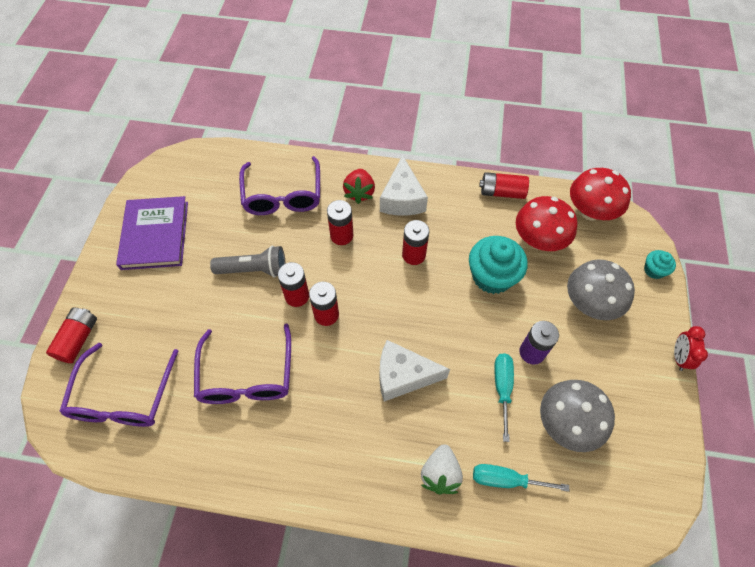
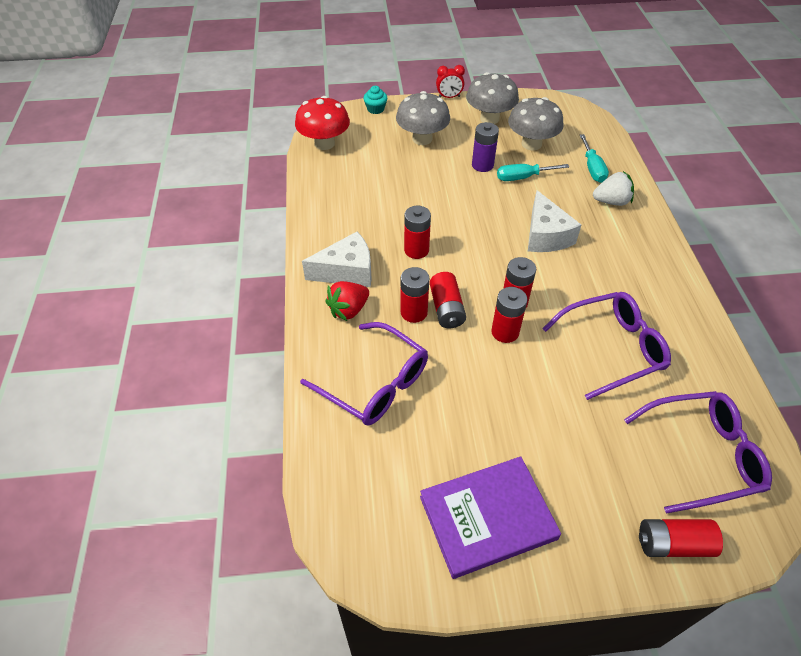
camera: 105 degrees left, 10 degrees down
(254, 269) = (490, 382): grey flashlight -> none
(283, 196) = (376, 384): purple glasses -> purple glasses turned 60 degrees clockwise
(359, 192) = (348, 310): red strawberry -> red strawberry turned 150 degrees clockwise
(492, 276) = (419, 195): turquoise cupcake -> none
(502, 192) = (317, 199): red battery -> red battery (446, 309)
(538, 240) = (367, 171): red mushroom -> none
(626, 391) = (489, 118): none -> grey mushroom

